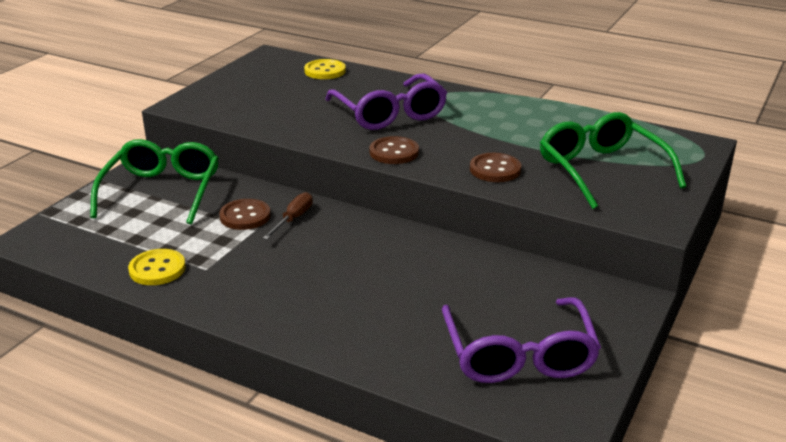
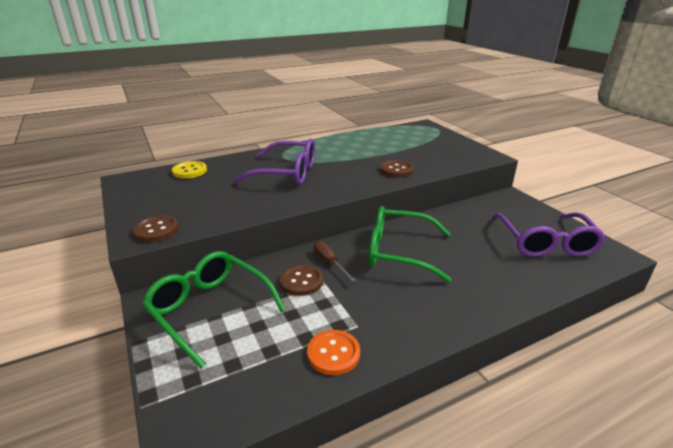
camera: 55 degrees left, 0 degrees up
(157, 269) = (333, 353): yellow button -> orange button
(394, 152) = (339, 188): brown button -> brown button (156, 230)
(518, 355) = (545, 243): purple glasses -> purple glasses turned 60 degrees clockwise
(601, 170) = (426, 149): green glasses -> green glasses (399, 251)

